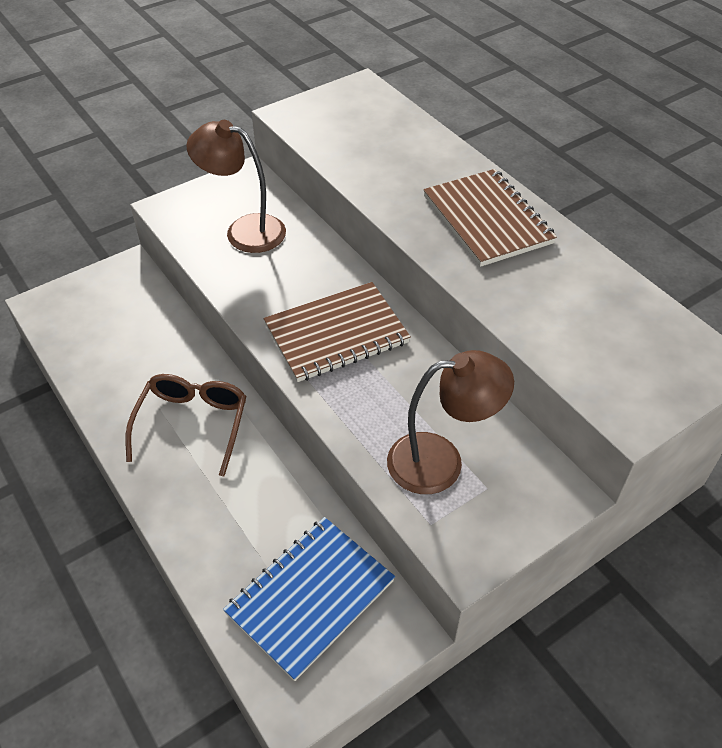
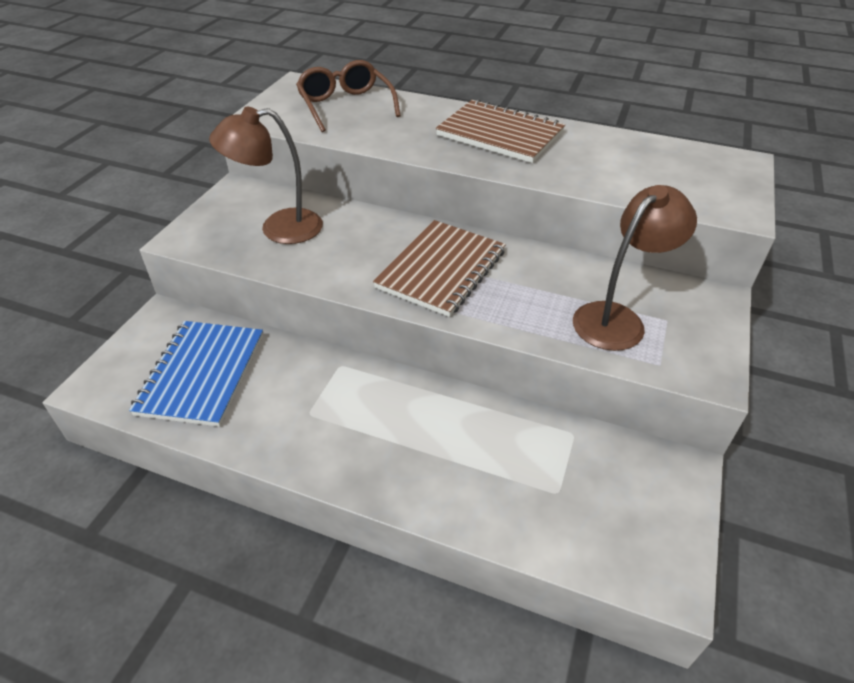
camera: 35 degrees left, 5 degrees down
(192, 424) = (355, 412): brown glasses -> brown glasses (345, 105)
(310, 597) = (594, 489): blue notebook -> blue notebook (202, 374)

